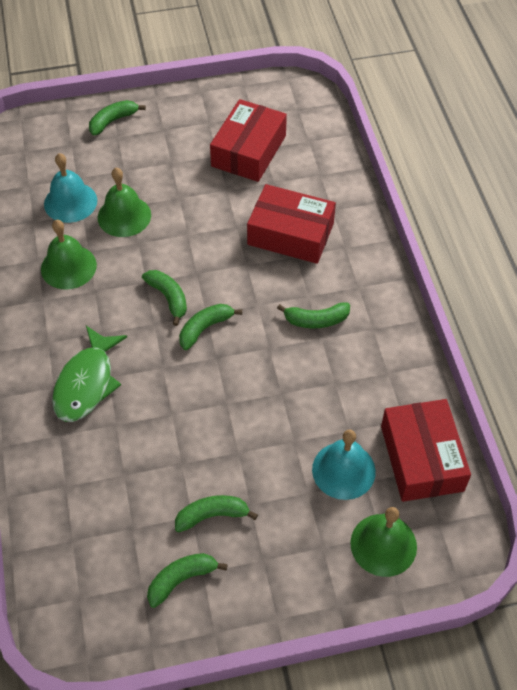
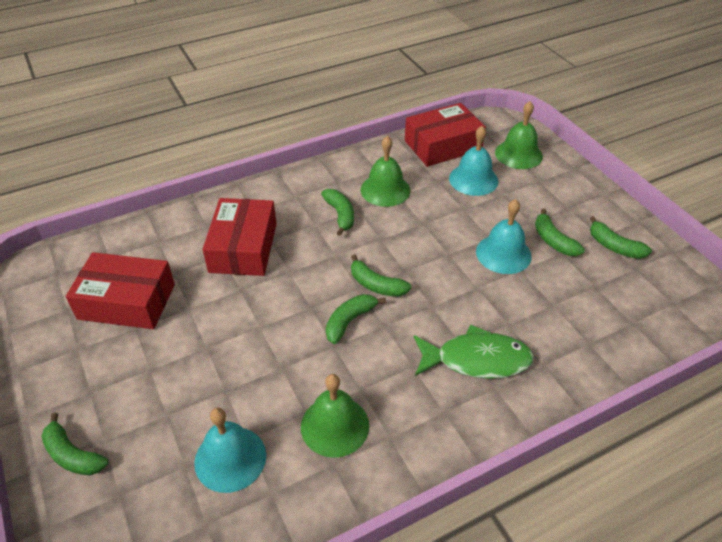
camera: 105 degrees left, 10 degrees down
(124, 216) = (244, 392): green bell -> green bell (385, 190)
(209, 455) = (503, 254): none -> turquoise bell

